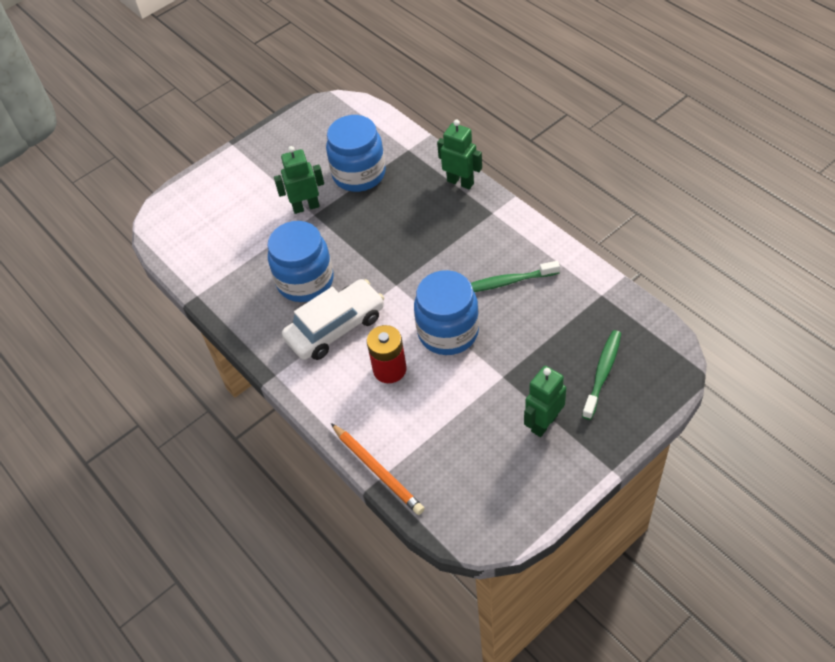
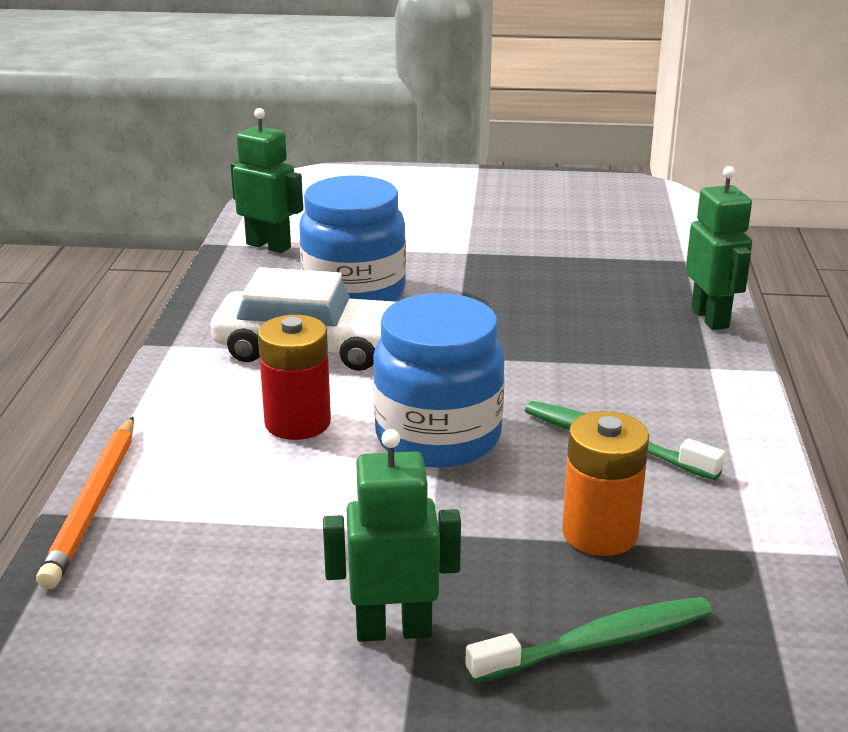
camera: 40 degrees right, 25 degrees down
(306, 207) = (469, 242): green robot -> green robot (269, 246)
(359, 174) = (582, 249): blue jar -> none
(552, 329) = (600, 533): none -> orange battery

